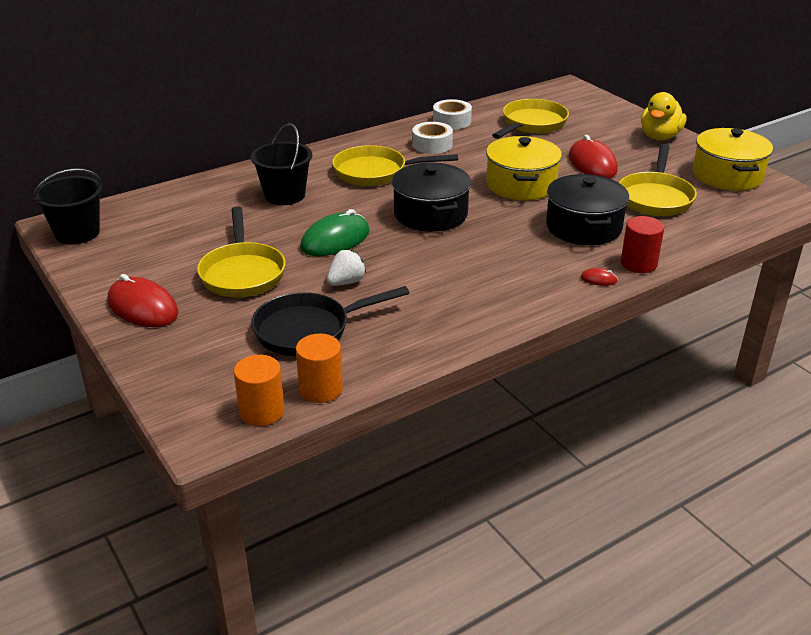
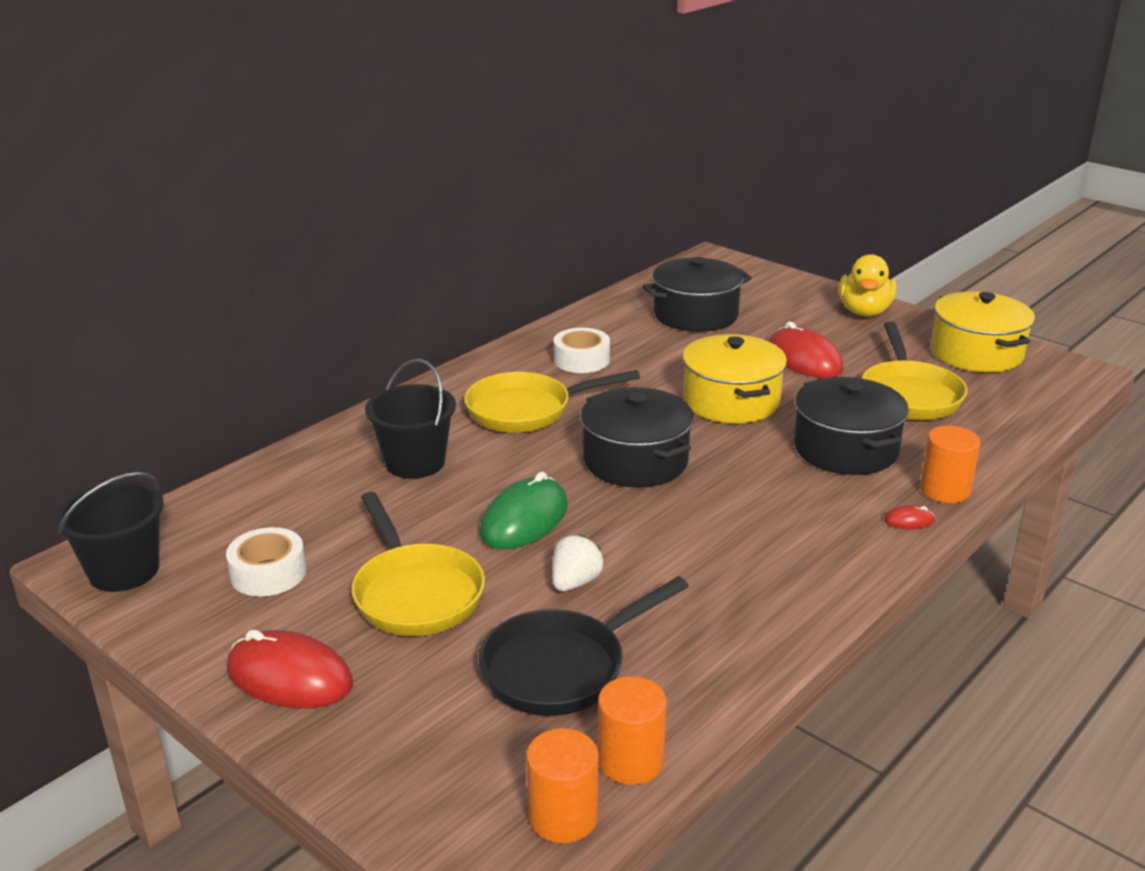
camera: 15 degrees left, 5 degrees down
(452, 121) = (589, 323): white tape -> white tape (268, 573)
(531, 124) = (695, 315): yellow pan -> black pot
(638, 264) = (944, 490): red cylinder -> orange cylinder

